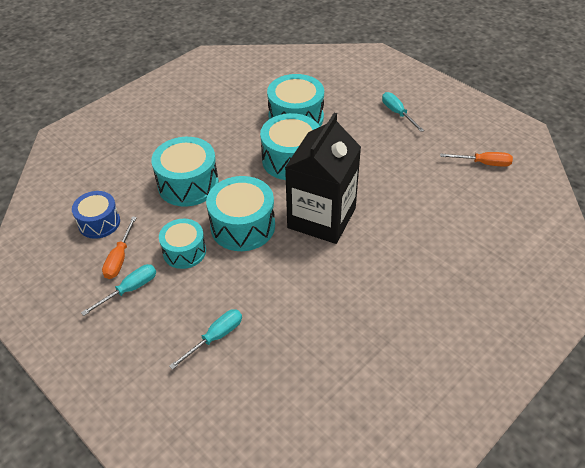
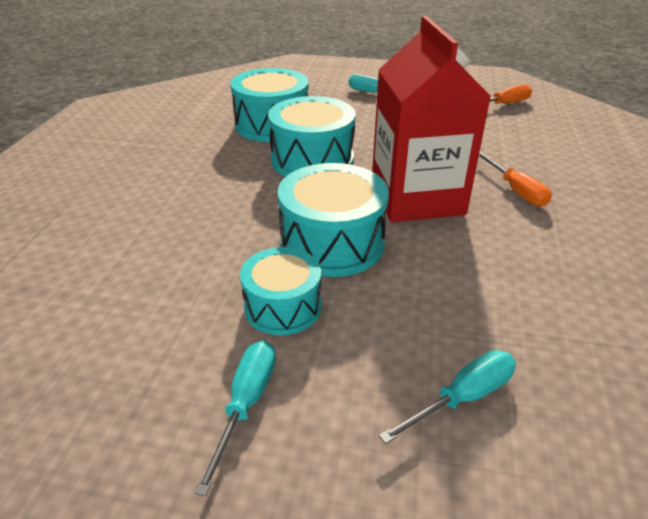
camera: 35 degrees left, 10 degrees down
(99, 222) = (93, 331): blue drum -> none
(119, 258) = (181, 365): orange screwdriver -> orange screwdriver (516, 190)
(188, 184) = (201, 228): turquoise drum -> none
(215, 337) = (462, 397): turquoise screwdriver -> turquoise screwdriver turned 45 degrees clockwise
(321, 218) = (417, 198): black carton -> red carton

